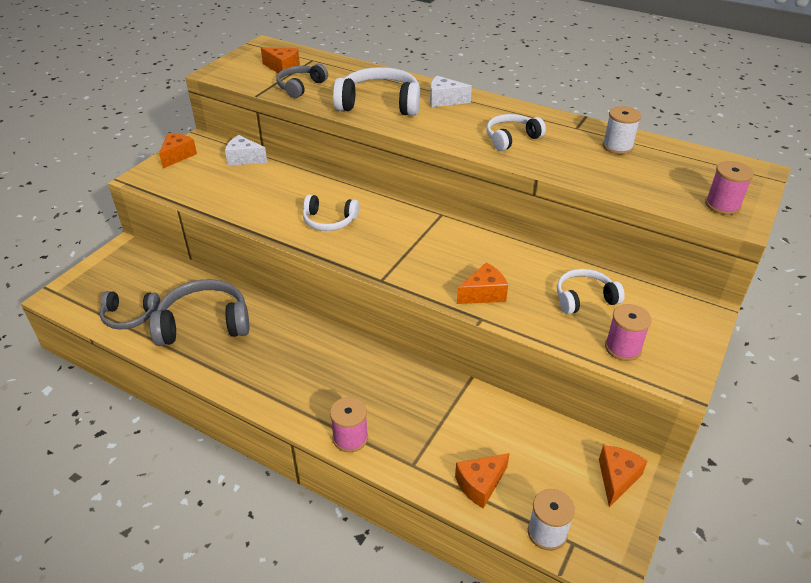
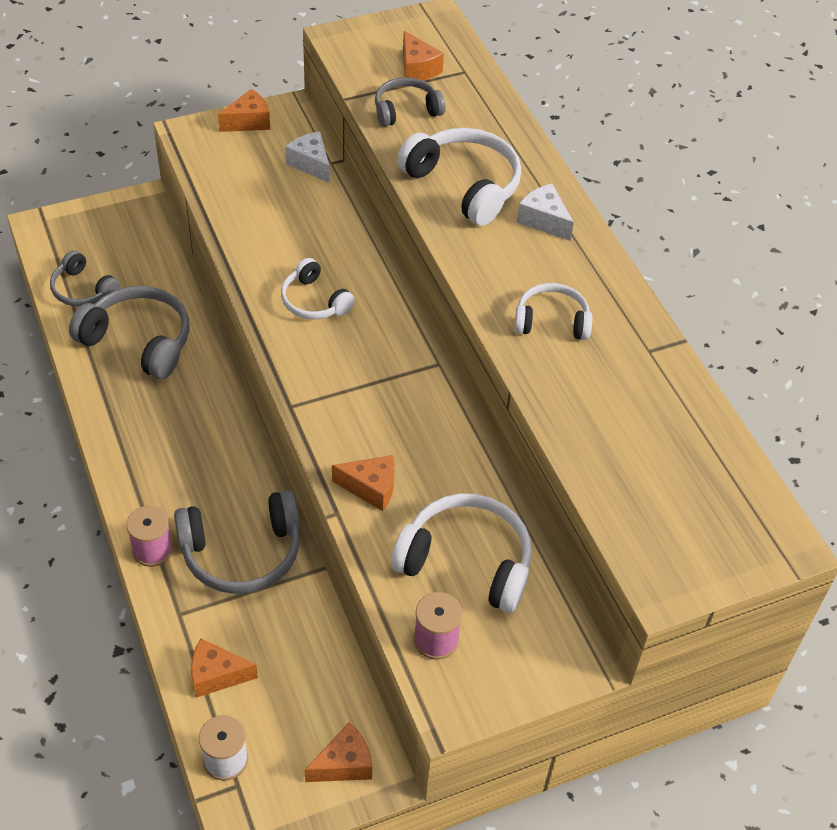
camera: 35 degrees right, 10 degrees up
(411, 401) = (242, 552): none -> grey headphones
(584, 298) = (466, 562): white headphones -> white headphones, size x1.65
(617, 147) = (661, 406): white spool -> none
(722, 205) = (672, 557): pink spool -> none

